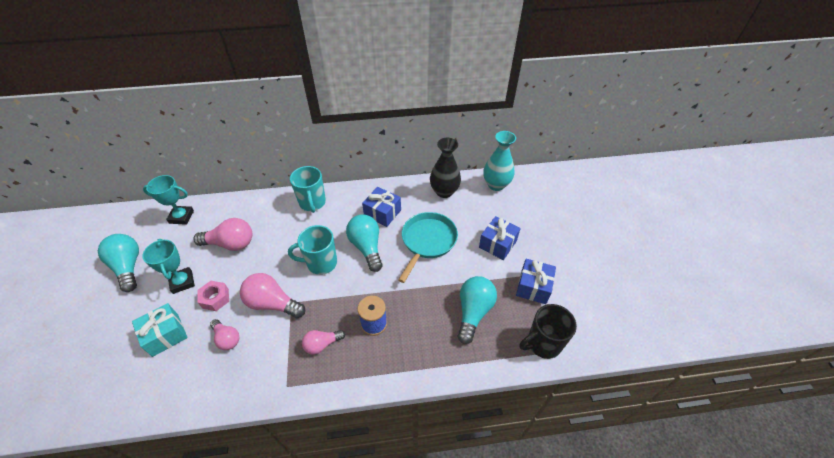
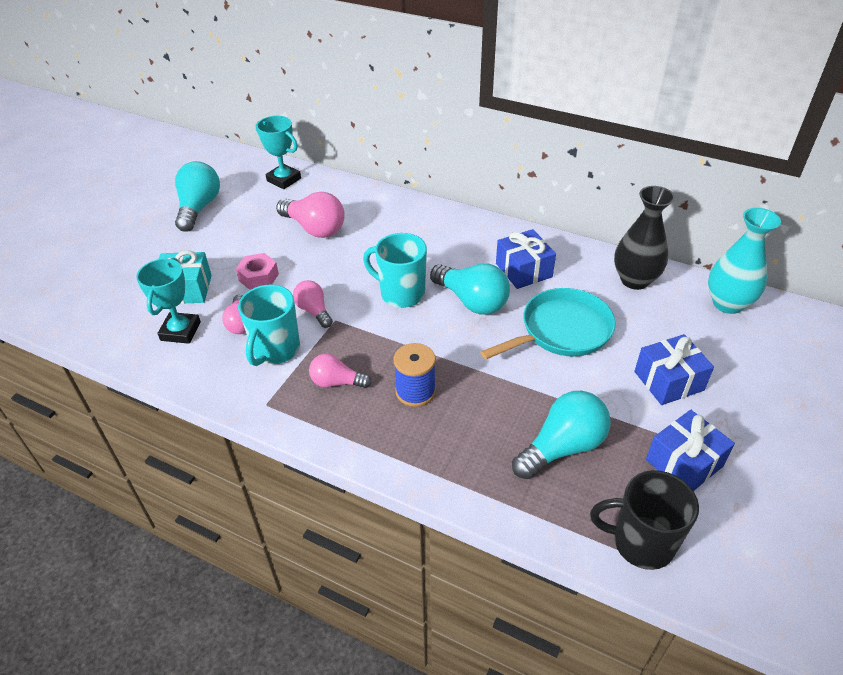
camera: 35 degrees right, 5 degrees down
(182, 282) = (238, 245): turquoise trophy -> turquoise trophy (180, 331)
(272, 303) = (314, 311): pink light bulb -> pink light bulb, size x0.60
(312, 203) = (440, 223): turquoise mug -> turquoise mug (275, 350)
(367, 247) = (472, 301): turquoise light bulb -> turquoise light bulb turned 120 degrees clockwise

